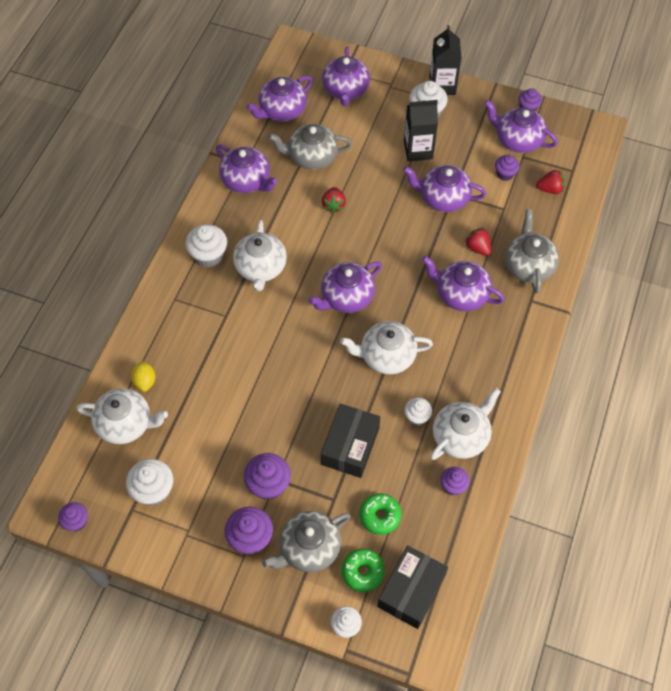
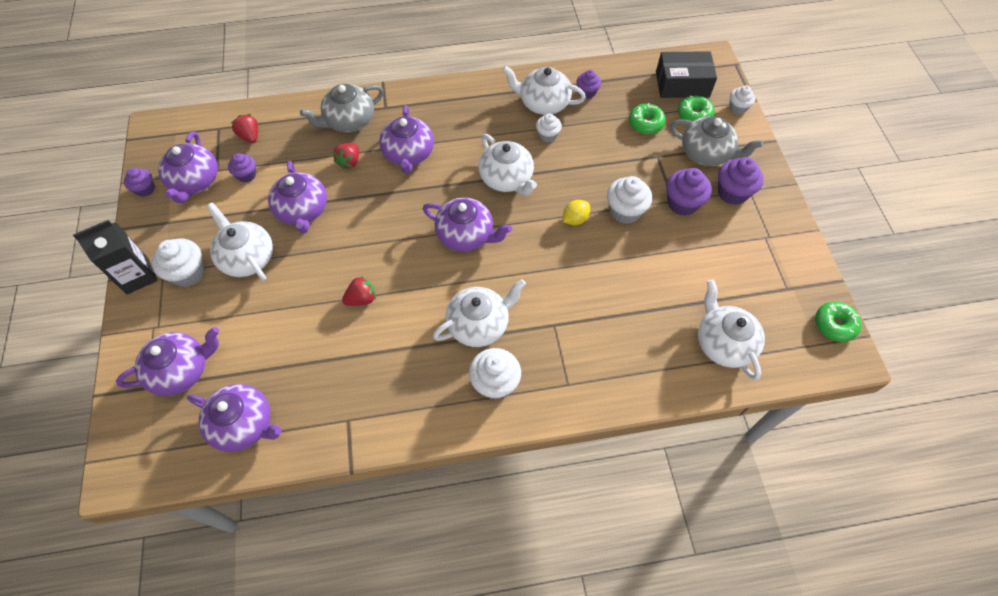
camera: 120 degrees left, 0 degrees up
(76, 521) = (834, 325): purple cupcake -> green donut
(145, 381) = (672, 354): yellow lemon -> yellow lemon (575, 219)
(153, 490) = (758, 282): white cupcake -> white cupcake (625, 211)
(247, 180) = (372, 403): purple teapot -> none
(312, 157) = (304, 353): grey teapot -> none
(350, 446) = (606, 166): black box -> none
(418, 150) = (247, 258): black carton -> white teapot

